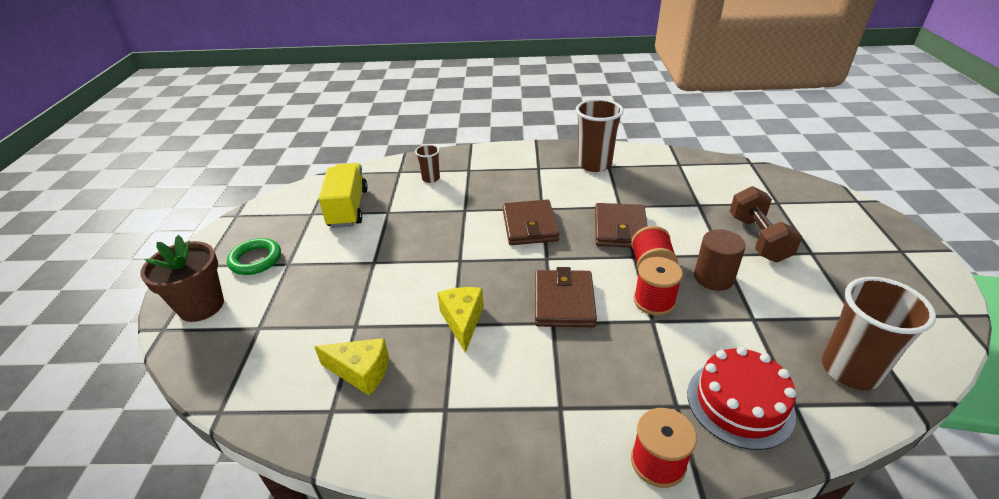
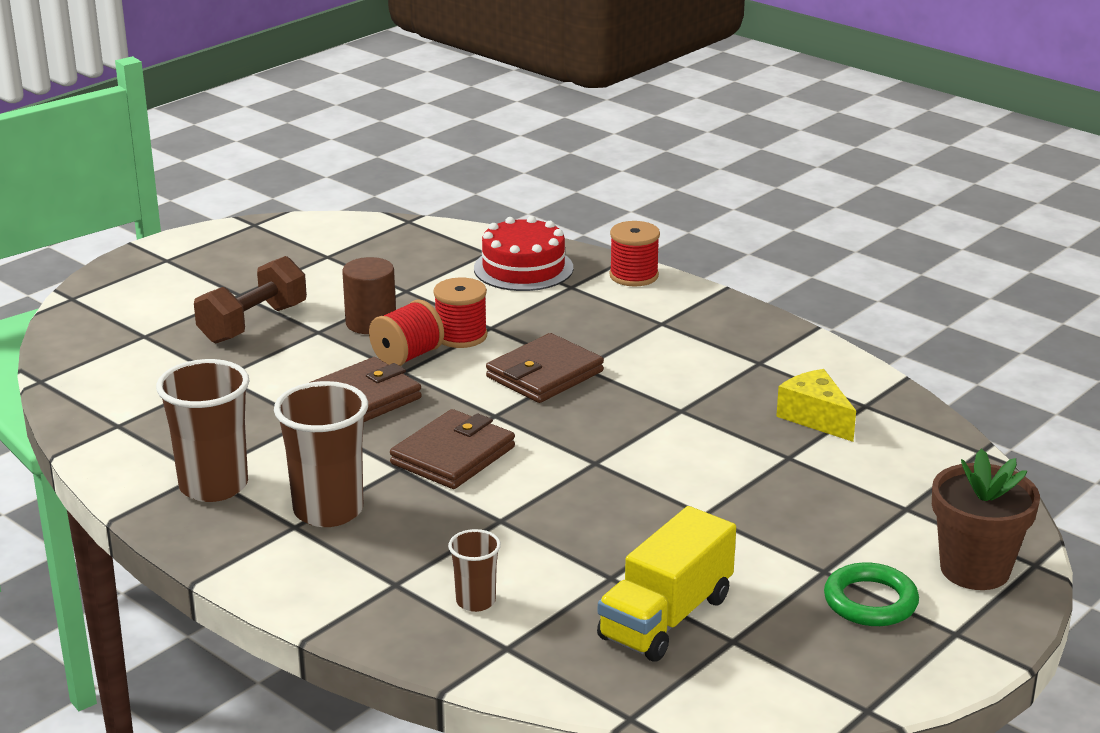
camera: 140 degrees left, 10 degrees down
(462, 321) = (669, 408): yellow cheese -> none
(850, 370) = (409, 244): brown cup -> brown cup (328, 510)

